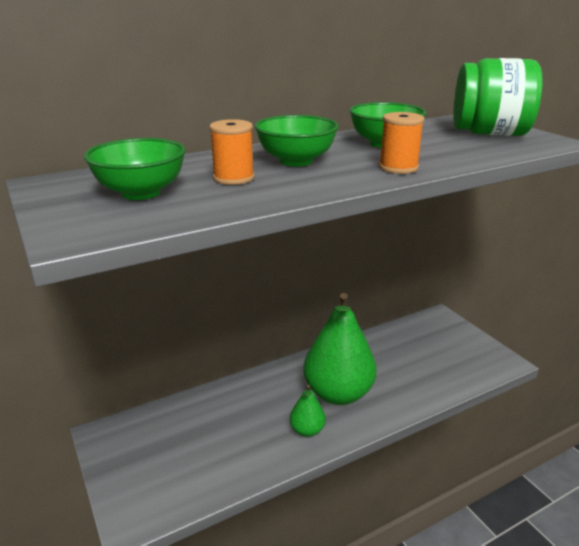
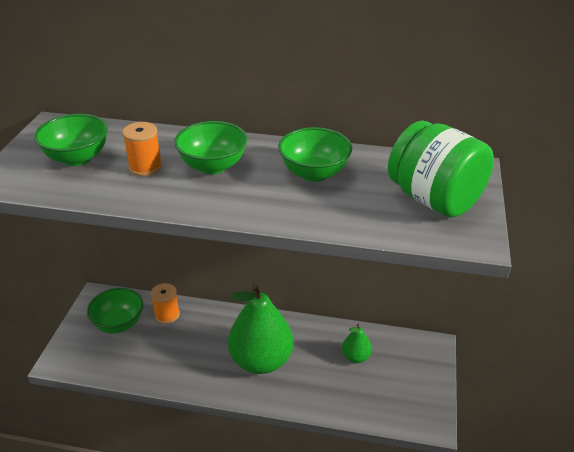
camera: 40 degrees right, 10 degrees up
(161, 443) = (119, 323): none -> green bowl
(307, 430) = (208, 373): green pear -> green pear (355, 357)
(398, 167) = (265, 208): orange spool -> orange spool (167, 314)

